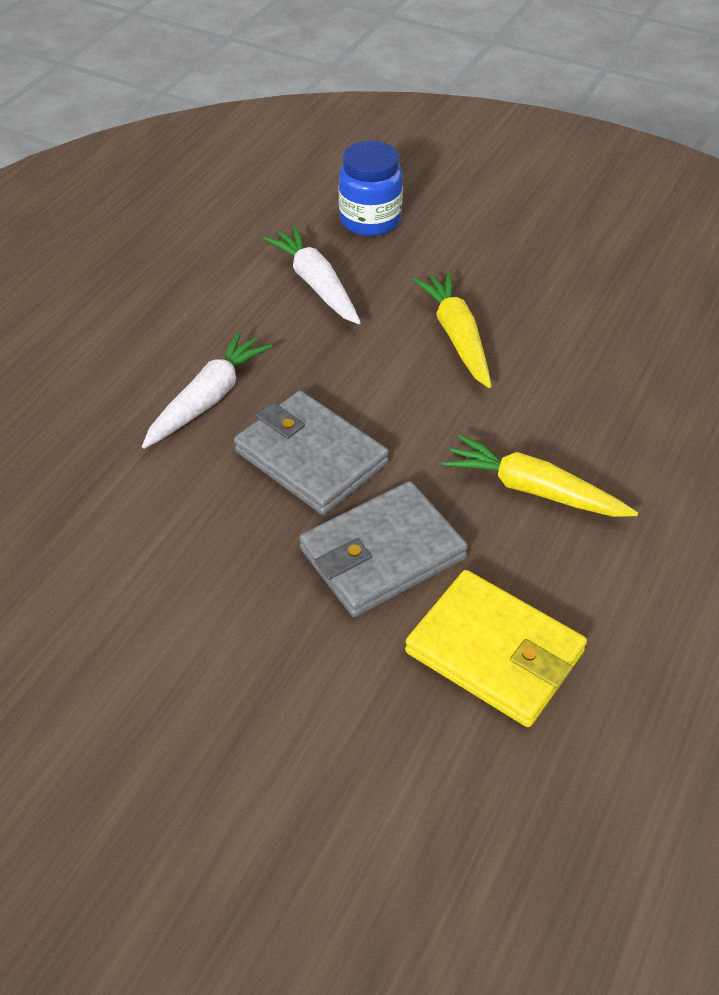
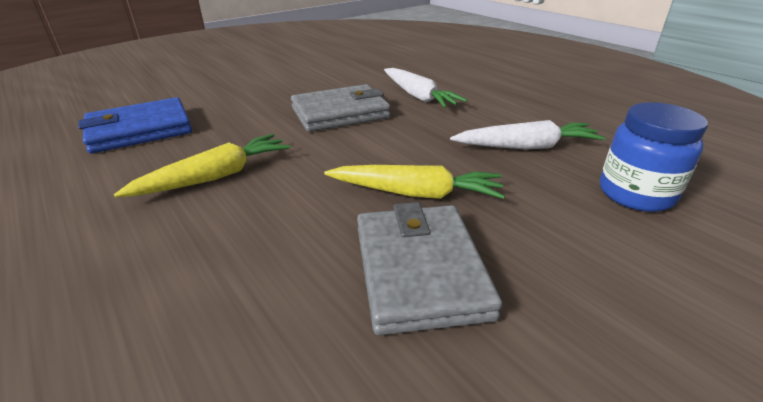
camera: 115 degrees right, 15 degrees down
(382, 554) = (245, 117): grey wallet -> grey wallet (419, 270)
(494, 652) = (140, 130): yellow wallet -> blue wallet

